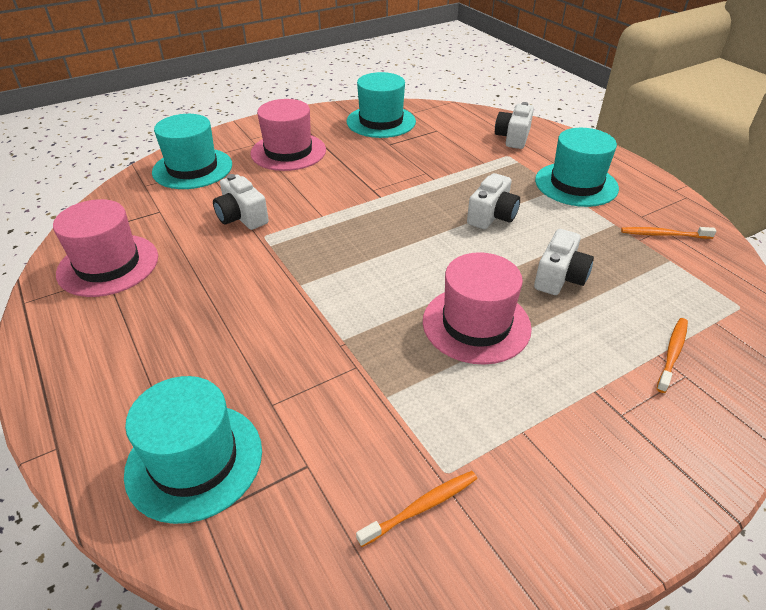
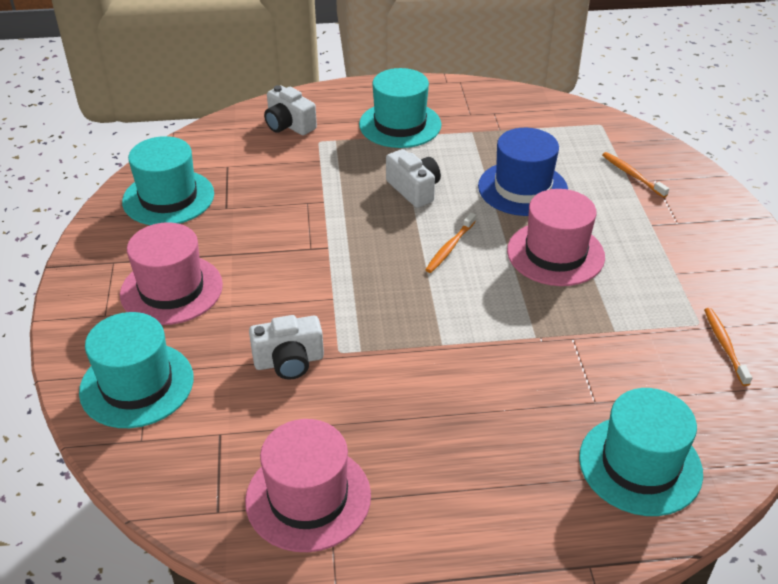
camera: 65 degrees left, 0 degrees up
(559, 277) = (522, 188): white camera -> blue hat
(663, 234) = (501, 116): orange toothbrush -> orange toothbrush (449, 248)

